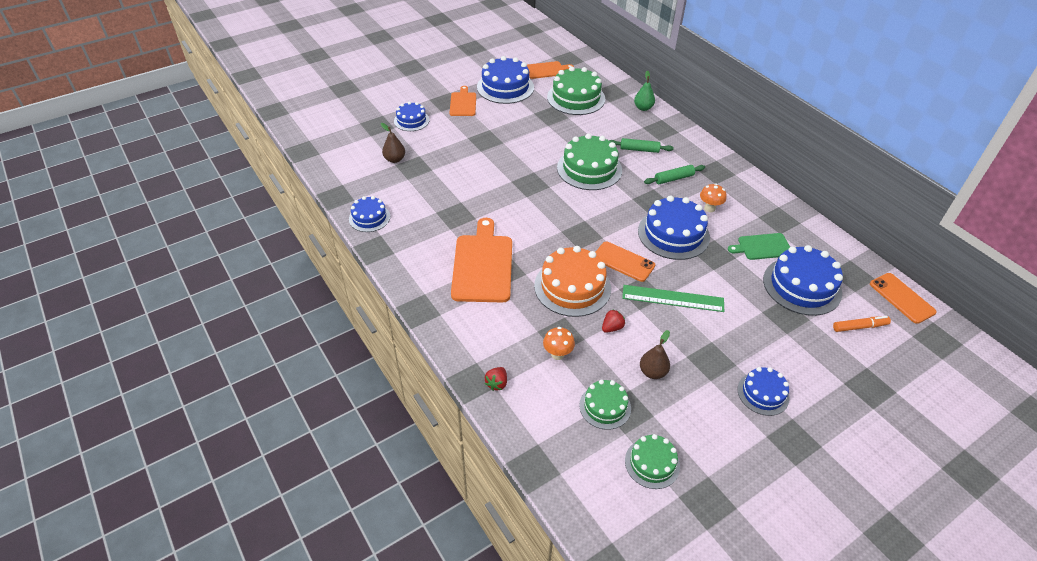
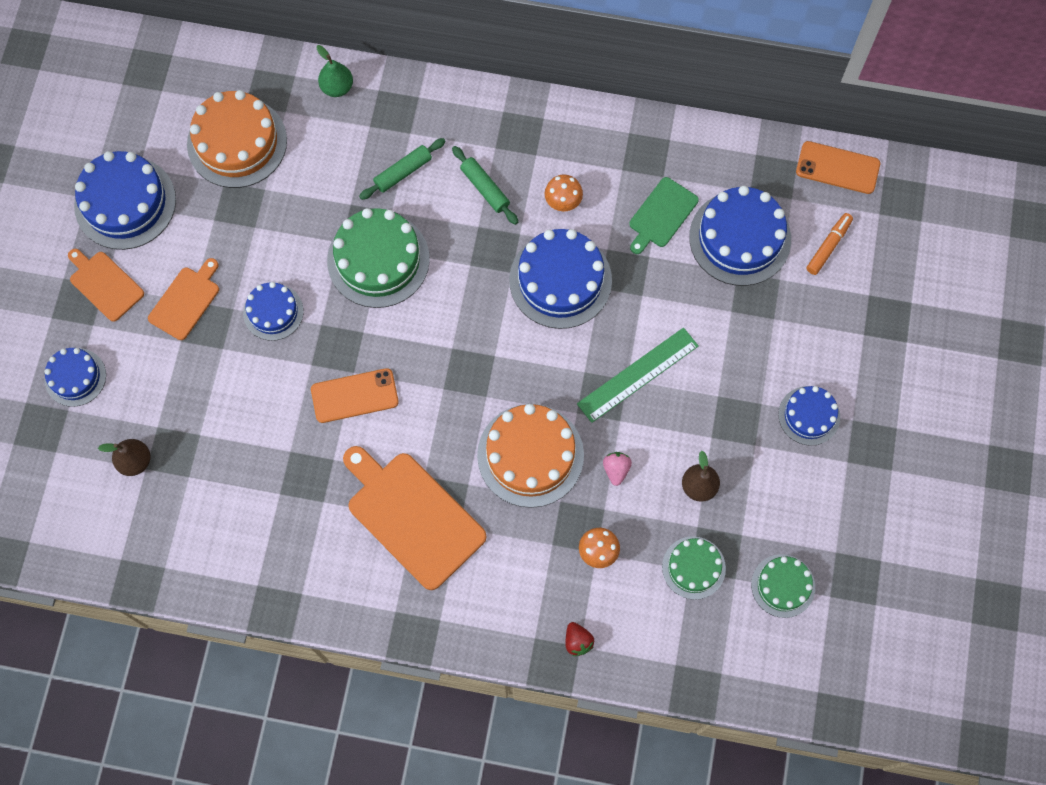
camera: 45 degrees left, 25 degrees up
(369, 218) = (215, 575): blue cake -> blue cake (273, 312)
(546, 70) = (143, 118): orange cutting board -> orange cutting board (186, 301)
(576, 98) = (237, 142): green cake -> orange cake
(612, 327) = (616, 470): red strawberry -> pink strawberry
(623, 261) = (547, 370): orange phone -> orange phone (354, 395)
(674, 178) = (485, 188): green rolling pin -> green rolling pin turned 60 degrees counterclockwise

